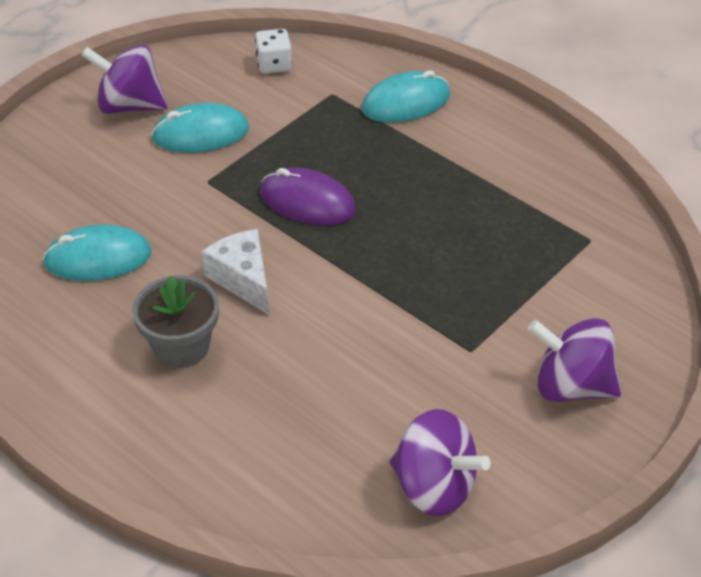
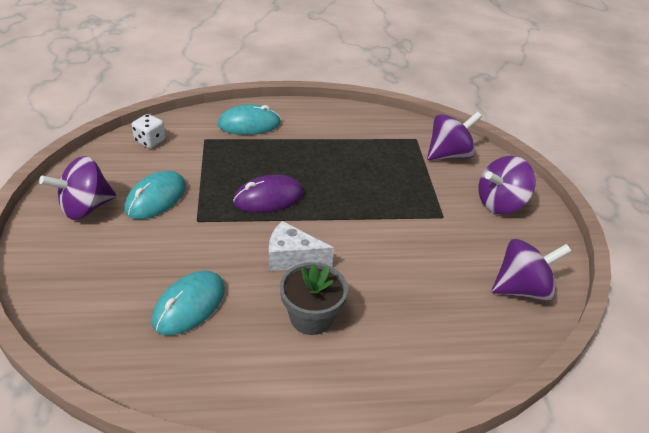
camera: 50 degrees left, 5 degrees down
(406, 102) = (249, 124): turquoise mouse -> turquoise mouse turned 60 degrees clockwise
(602, 286) = (449, 155): none -> purple spinning top

